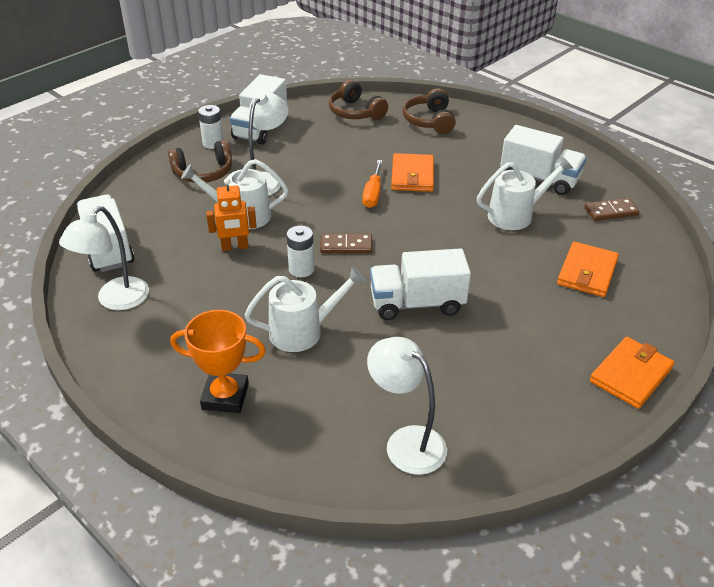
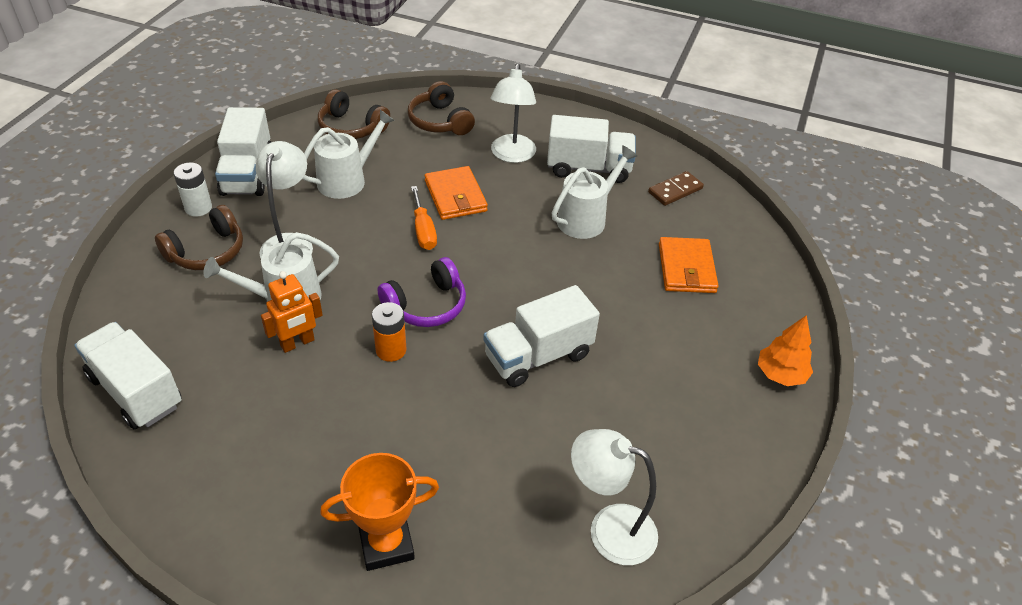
camera: 25 degrees left, 5 degrees up
(115, 300) = (183, 460): white lamp -> white lamp (512, 155)
(301, 269) = (391, 350): white battery -> orange battery
(303, 331) = (433, 429): white watering can -> white watering can (347, 180)
(346, 246) = (426, 305): brown domino -> purple headphones
(631, 375) = (780, 374): orange wallet -> orange tree

